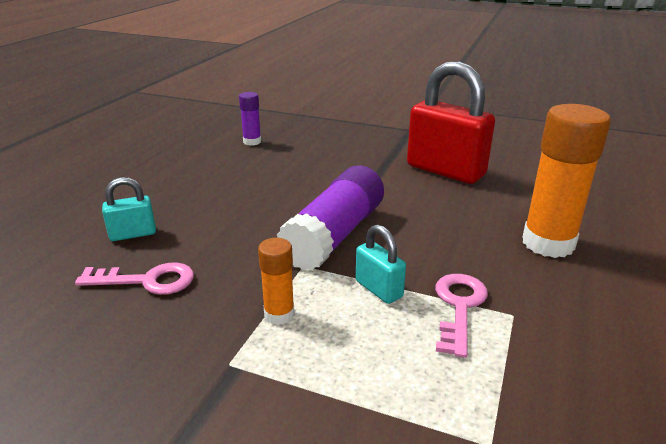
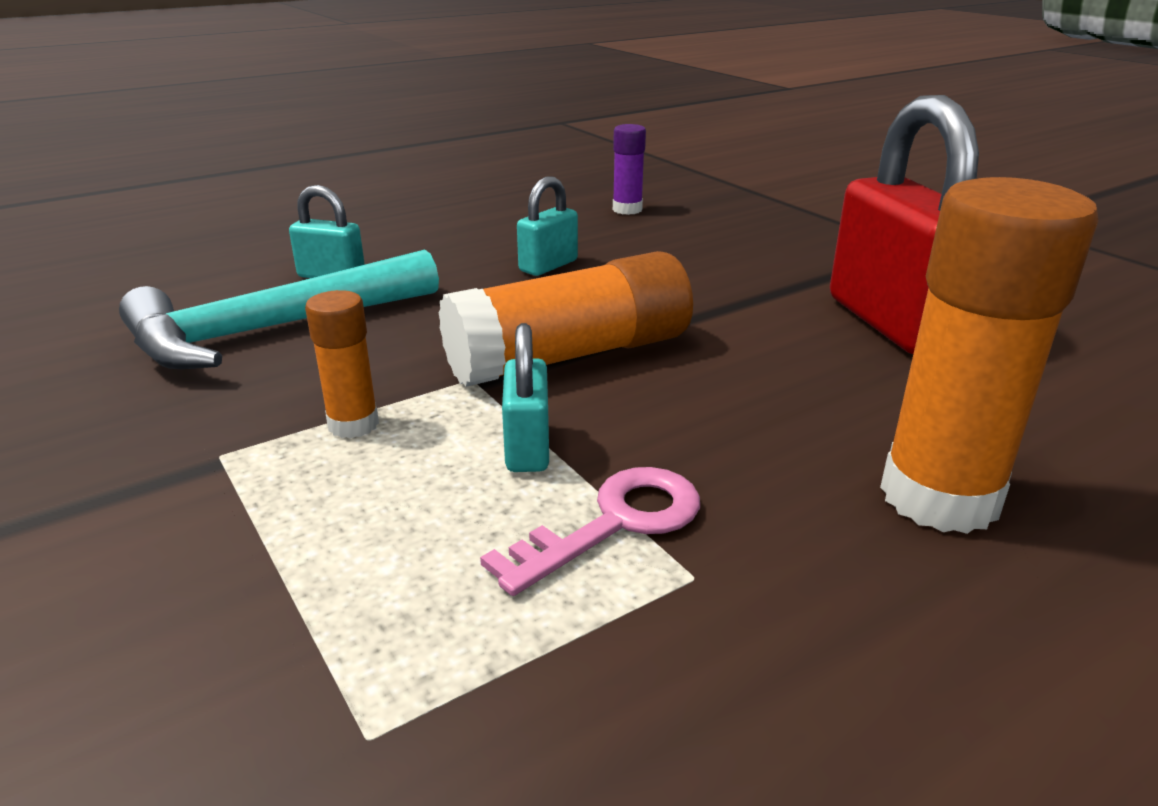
camera: 35 degrees right, 0 degrees up
(146, 281) = (272, 330): pink key -> turquoise hammer
(255, 188) = (548, 266): none -> turquoise padlock
(335, 235) = (571, 356): purple glue stick -> orange glue stick

